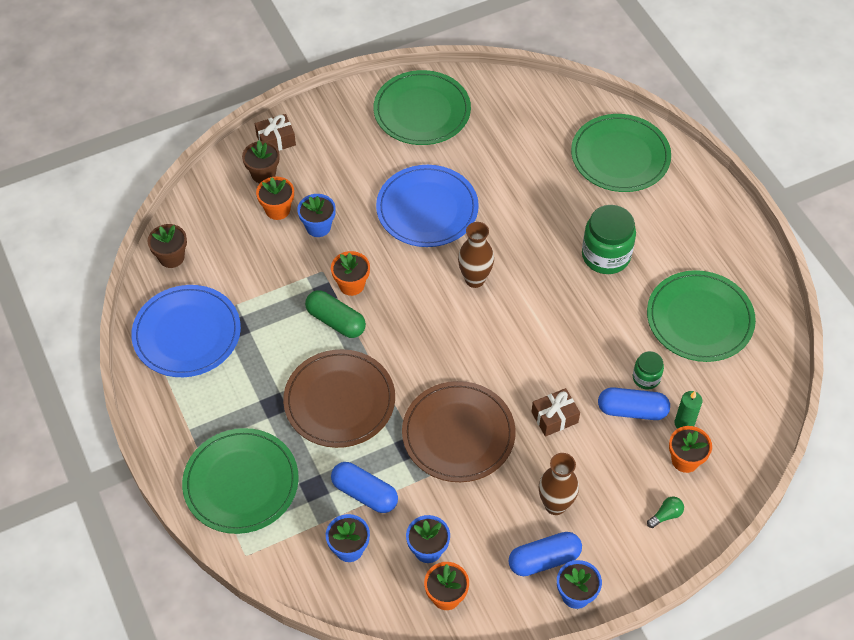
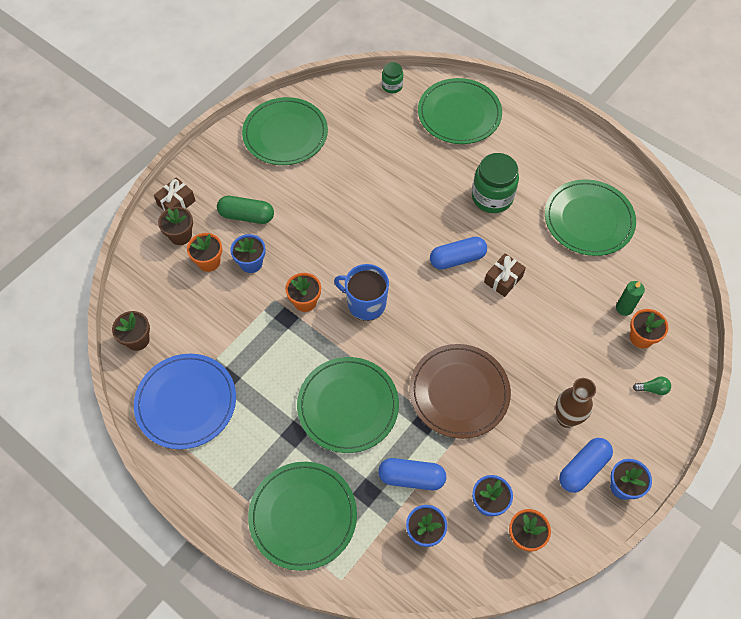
camera: 25 degrees left, 5 degrees up
(336, 321) = (308, 338): green capsule -> green capsule (247, 216)
(339, 401) = (348, 406): brown plate -> green plate
(411, 310) = (365, 303): none -> blue mug
(427, 209) = (332, 213): blue plate -> none
(475, 279) = (402, 257): brown vase -> none
(554, 417) = (526, 345): brown gift -> brown gift (503, 279)
(632, 410) = (580, 314): blue capsule -> blue capsule (457, 259)
(646, 378) = (576, 283): green jar -> green jar (392, 86)
(666, 515) = (652, 389): green light bulb -> green light bulb turned 60 degrees clockwise

